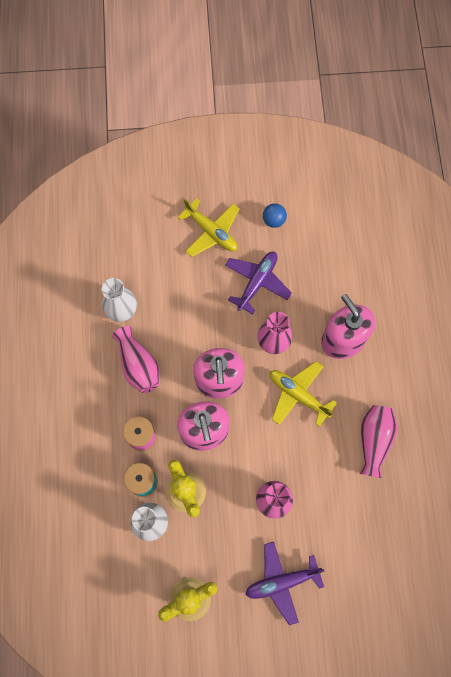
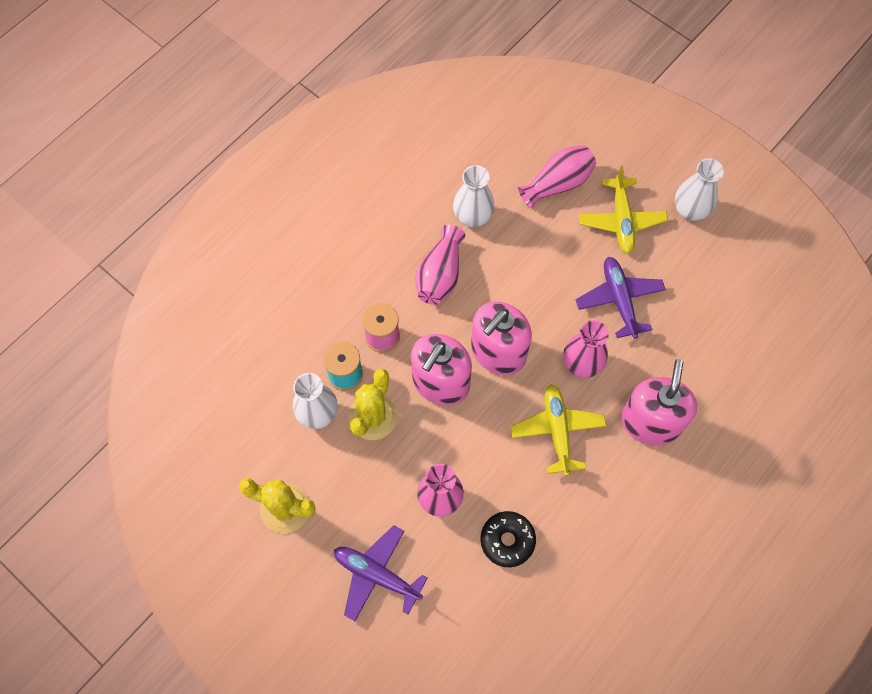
camera: 45 degrees right, 5 degrees down
(244, 190) = (690, 211): none -> white vase
(257, 282) = (619, 300): purple plane -> purple plane turned 90 degrees counterclockwise
(273, 220) = (691, 260): blue ball -> none
(333, 487) = (507, 540): none -> black donut
(374, 441) = (588, 538): pink vase -> pink vase (557, 184)

